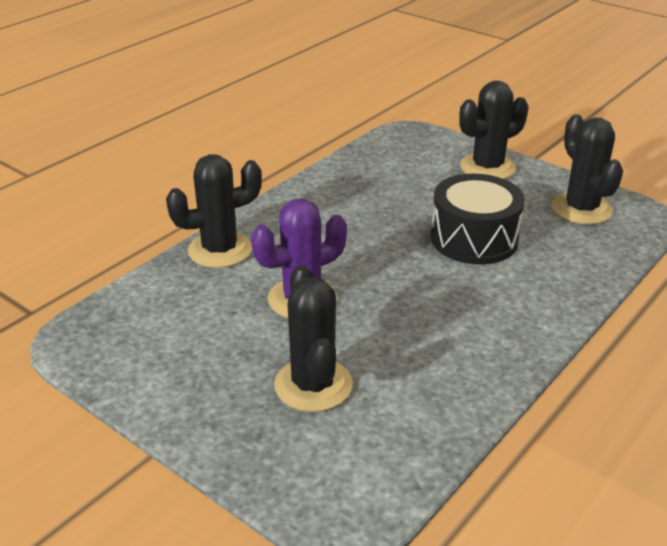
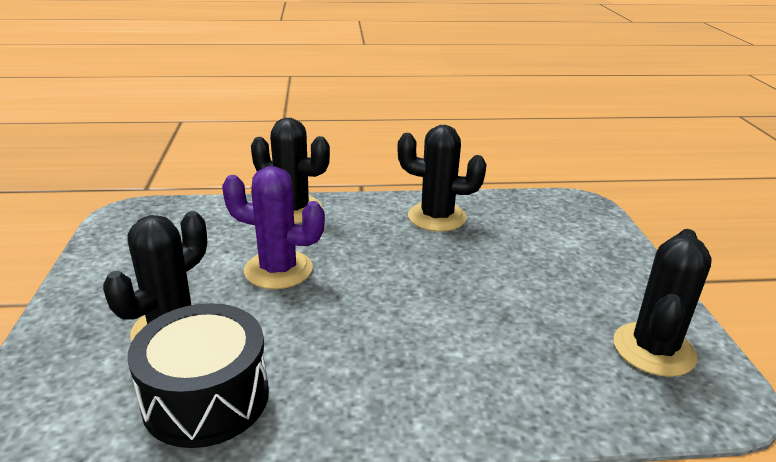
camera: 45 degrees right, 5 degrees down
(474, 239) = (489, 309): black drum -> black drum (206, 398)
(487, 167) = (611, 262): black cactus -> black cactus (437, 217)

